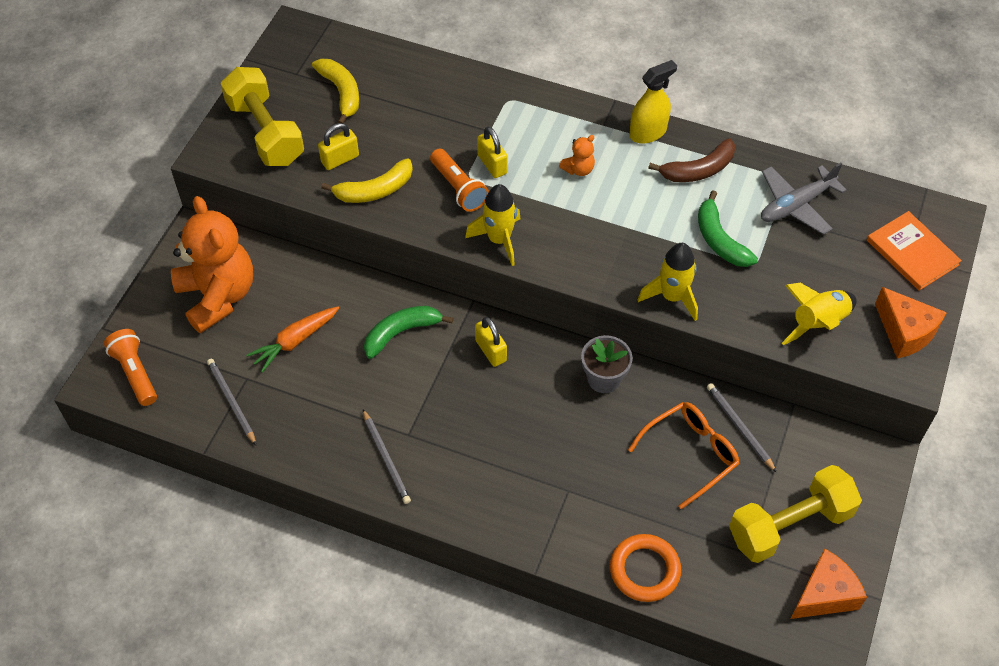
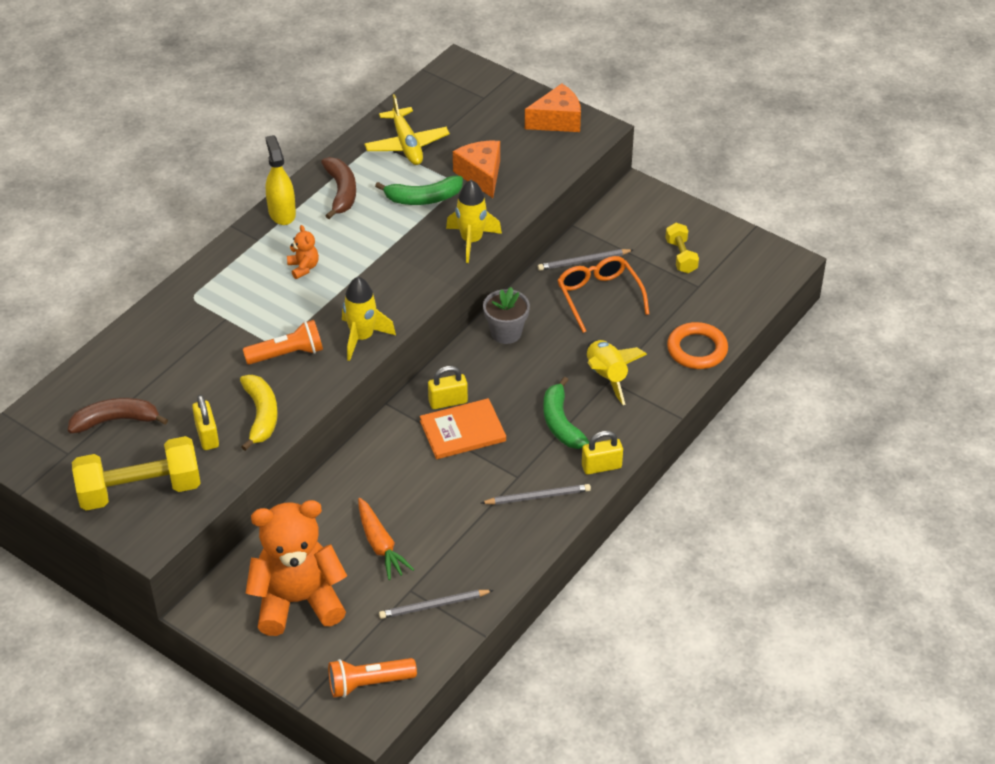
camera: 75 degrees left, 10 degrees down
(341, 93) = (116, 420): yellow banana -> brown banana
(401, 332) = (402, 462): green banana -> green banana (561, 423)
(492, 164) = (269, 325): yellow padlock -> yellow padlock (601, 466)
(789, 525) = (681, 256): yellow dumbbell -> yellow dumbbell, size x0.52
(796, 205) = (406, 144): grey plane -> yellow plane
(818, 323) = (531, 164): yellow rocket -> yellow rocket (607, 376)
(824, 594) = (745, 253): orange cheese -> orange cheese (481, 175)
(912, 252) = (483, 95): orange book -> orange book (463, 431)

